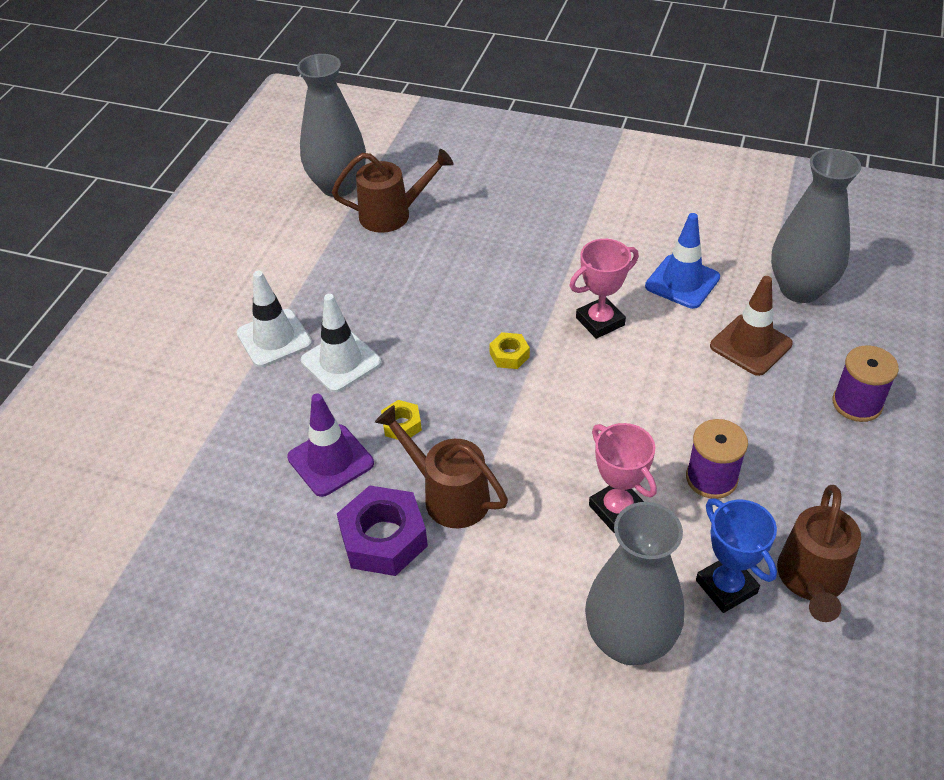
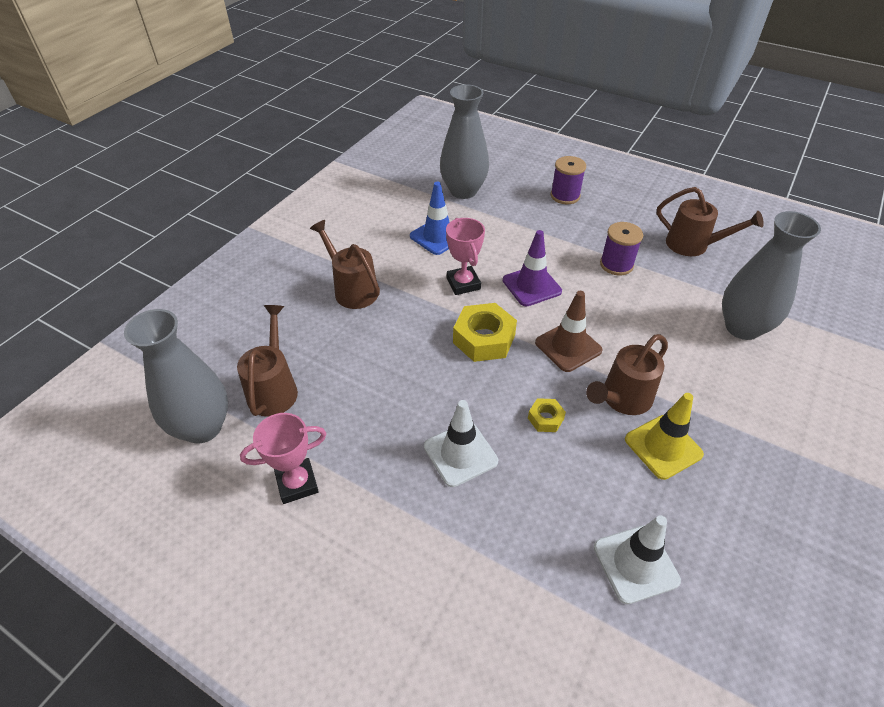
camera: 80 degrees left, 0 degrees up
(274, 338) = (412, 508): white traffic cone -> white traffic cone (635, 564)
(330, 460) = (578, 475): purple traffic cone -> purple traffic cone (531, 286)
(383, 538) = (663, 447): purple nut -> yellow traffic cone
(509, 355) = (484, 339): yellow nut -> yellow nut, size x1.95
(552, 231) = (352, 289): none -> brown watering can
(617, 509) = (639, 311): pink trophy -> pink trophy (297, 483)
(726, 586) = (699, 278): blue trophy -> none
(750, 345) = (507, 222): brown traffic cone -> brown traffic cone (568, 346)

